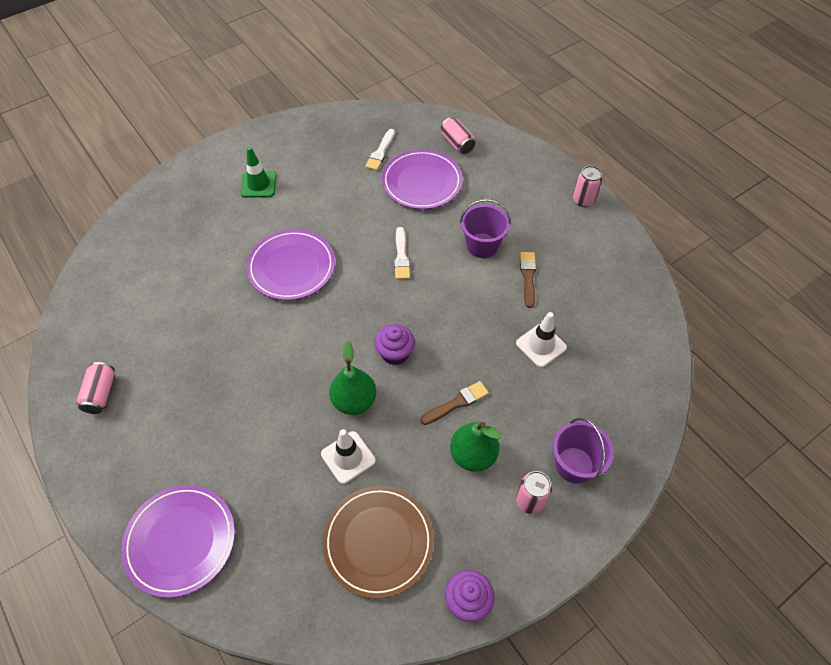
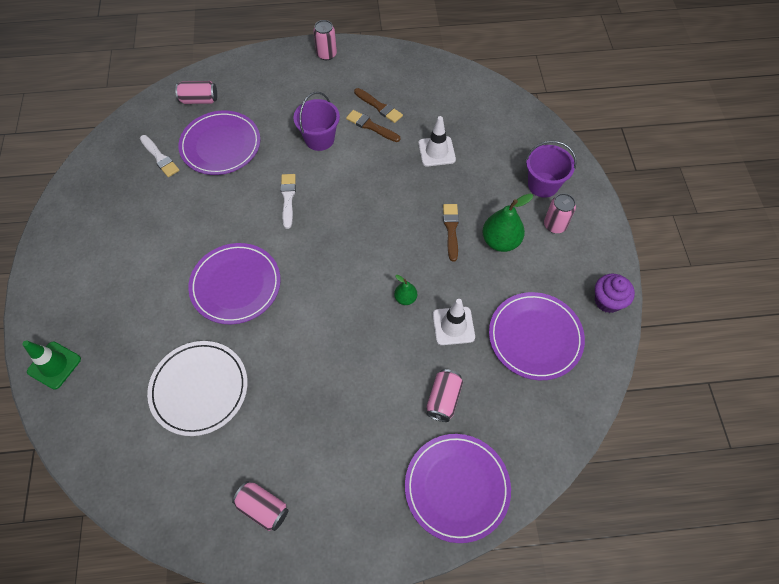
camera: 60 degrees left, 5 degrees up
(184, 295) = (199, 389): none -> white plate
(258, 184) = (114, 270): green traffic cone -> green traffic cone (54, 365)
(265, 486) = (443, 399): none -> pink can
(354, 401) = (405, 298): green pear -> green pear, size x0.54
(378, 542) = (535, 337): brown plate -> purple plate
(395, 353) = (380, 248): purple cupcake -> none
(401, 256) = (288, 198): white brush -> white brush turned 120 degrees counterclockwise
(556, 271) = (379, 107): none -> brown brush

